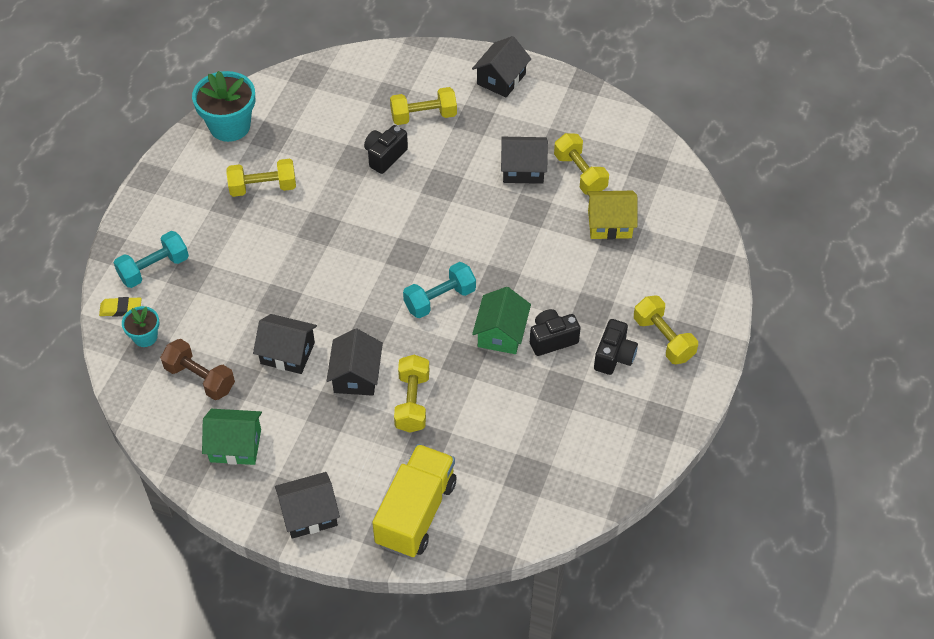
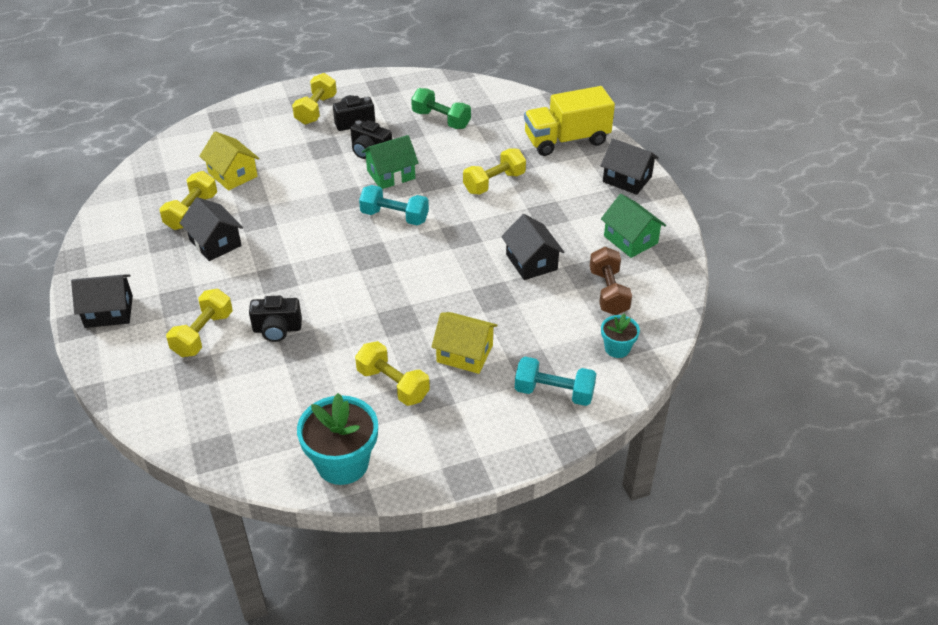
camera: 130 degrees left, 10 degrees down
(121, 309) = (613, 383): yellow eraser -> none
(244, 244) = (464, 353): none -> yellow house
(356, 375) = (506, 218): black house -> none
(423, 116) = (203, 334): yellow dumbbell -> yellow dumbbell turned 75 degrees clockwise
(551, 430) = (441, 120): none -> green dumbbell

